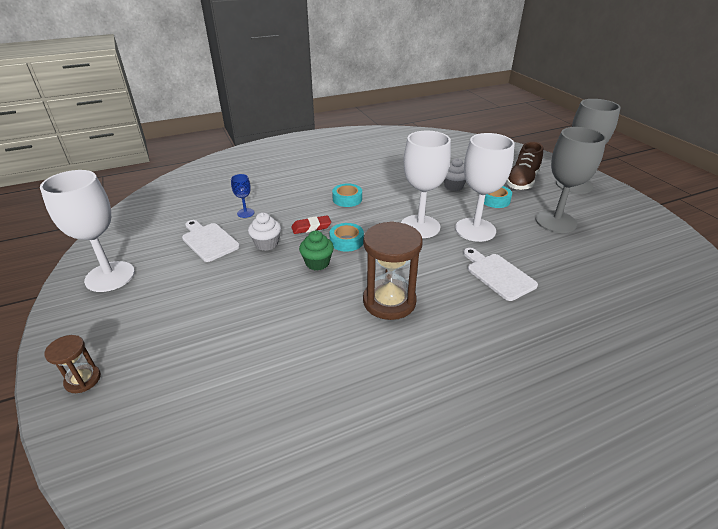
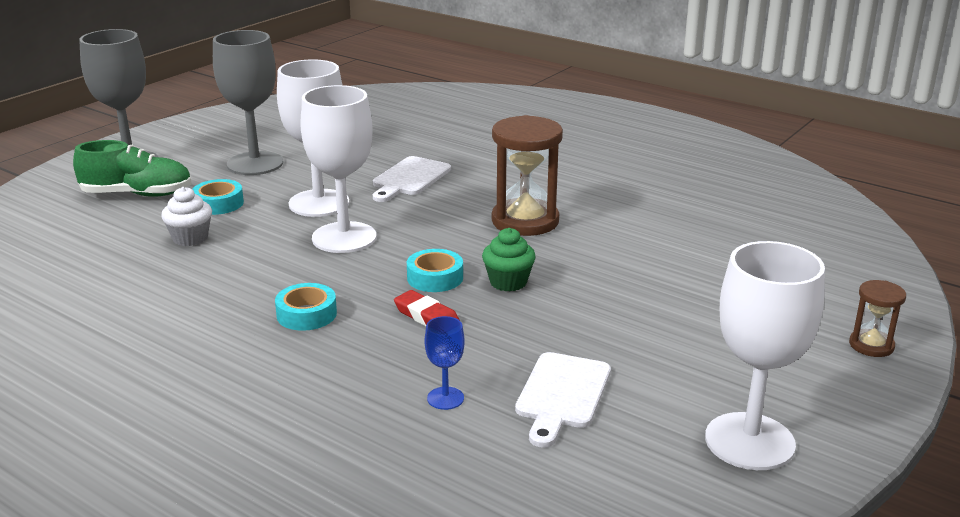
camera: 120 degrees left, 10 degrees down
(266, 244) = (510, 337): white cupcake -> none
(522, 181) = (137, 194): brown shoe -> green shoe

